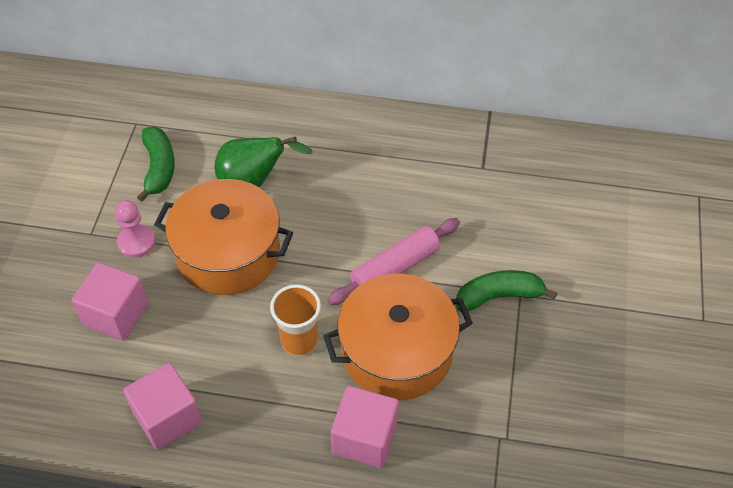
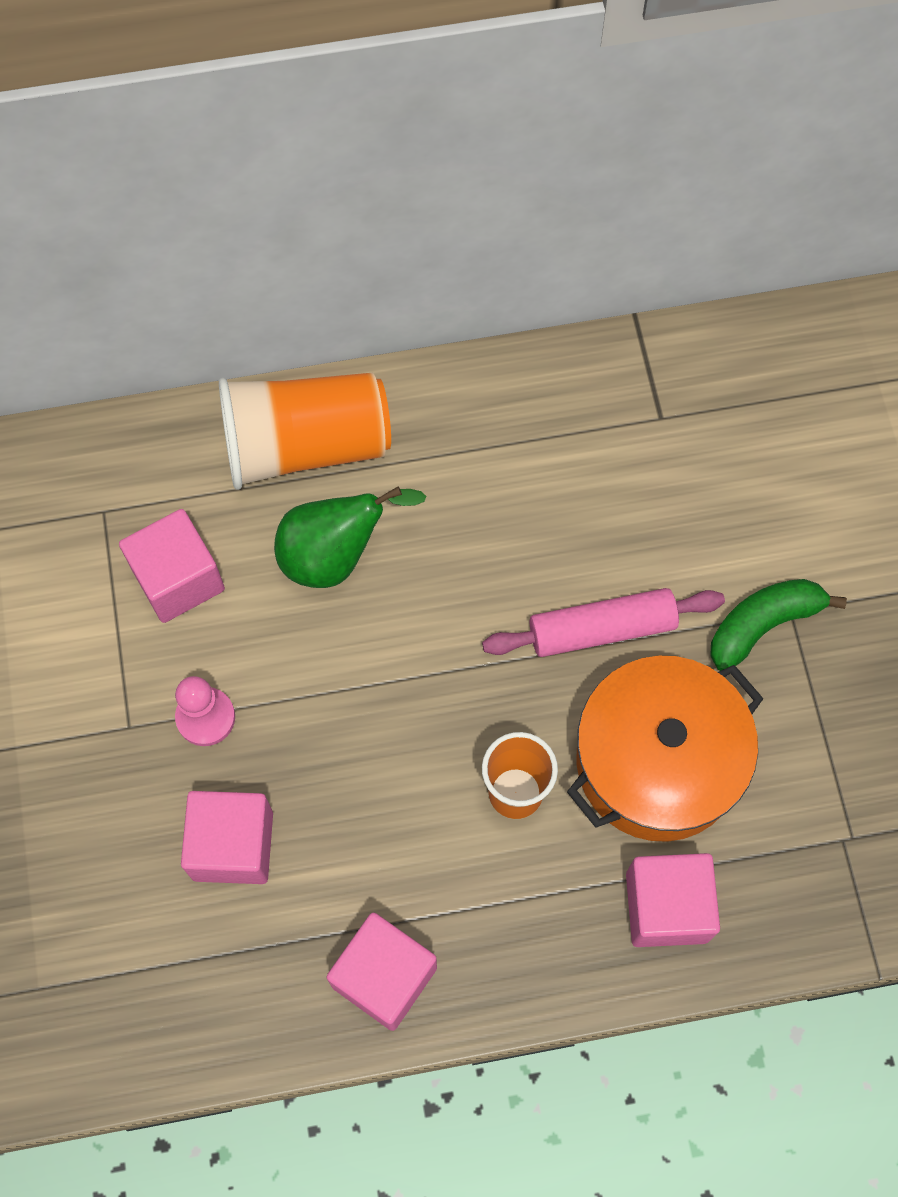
camera: 20 degrees left, 15 degrees up
(159, 168) = (178, 579): green banana -> pink cube
(228, 253) = (351, 688): orange pot -> none
(265, 123) = (305, 446): none -> orange cup
(395, 268) = (602, 629): pink rolling pin -> pink rolling pin turned 45 degrees clockwise

